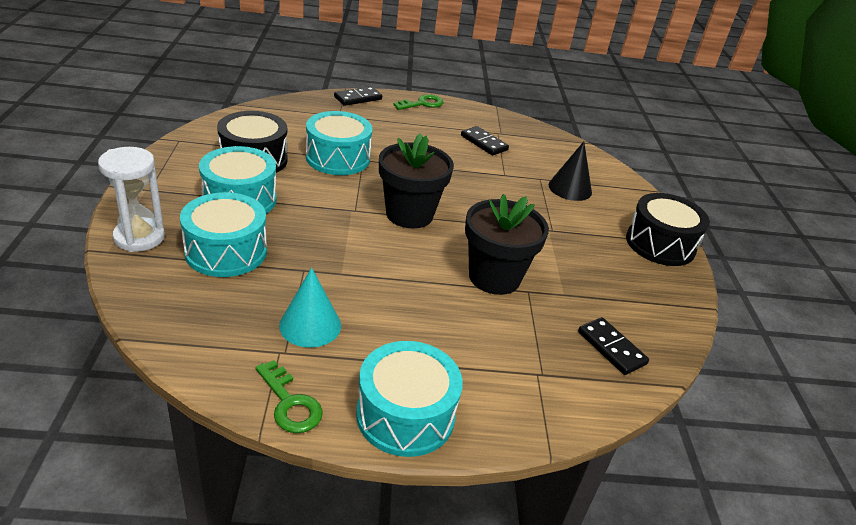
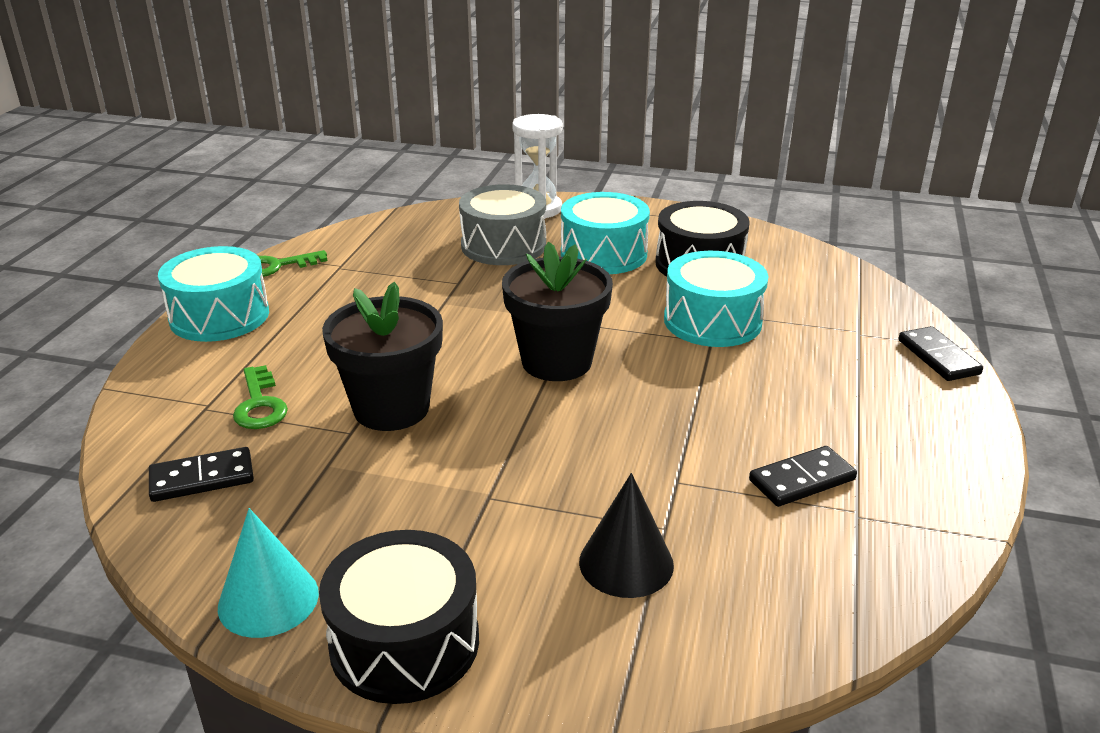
camera: 110 degrees right, 5 degrees down
(226, 251) = (503, 245): turquoise drum -> grey drum
(310, 325) = (368, 280): turquoise cone -> turquoise cone (268, 599)
(422, 104) = (955, 428): green key -> green key (259, 405)

